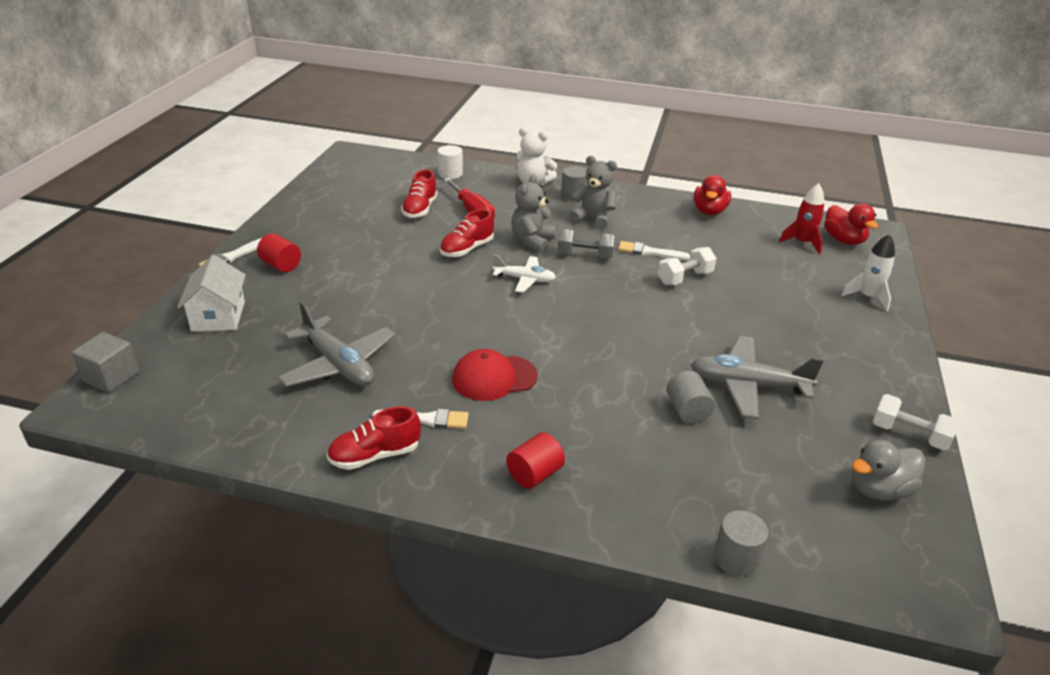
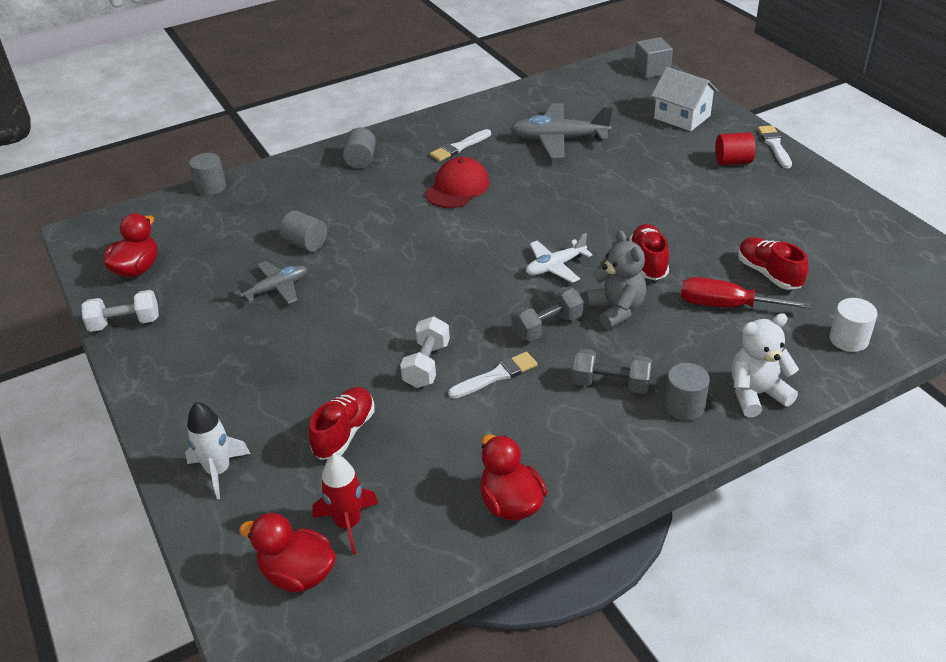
camera: 140 degrees right, 5 degrees up
(375, 455) = (456, 121): red shoe -> red shoe (344, 433)
(534, 474) = (361, 160): red cylinder -> grey cylinder
(593, 218) = (611, 384): grey teddy bear -> grey dumbbell
(747, 385) = (276, 288): grey plane -> grey plane, size x0.61
(879, 489) = (137, 269): grey duck -> red duck

